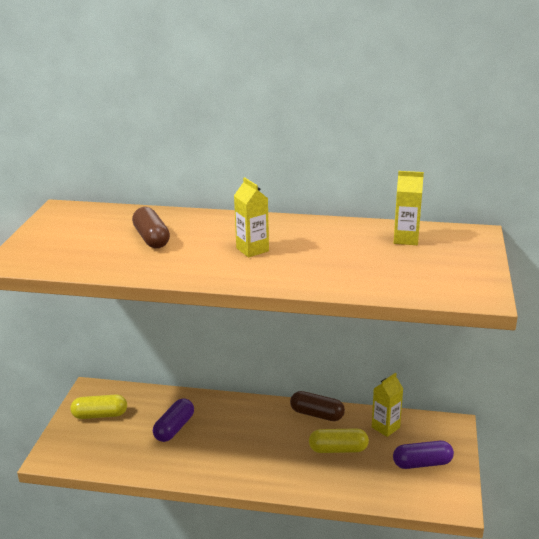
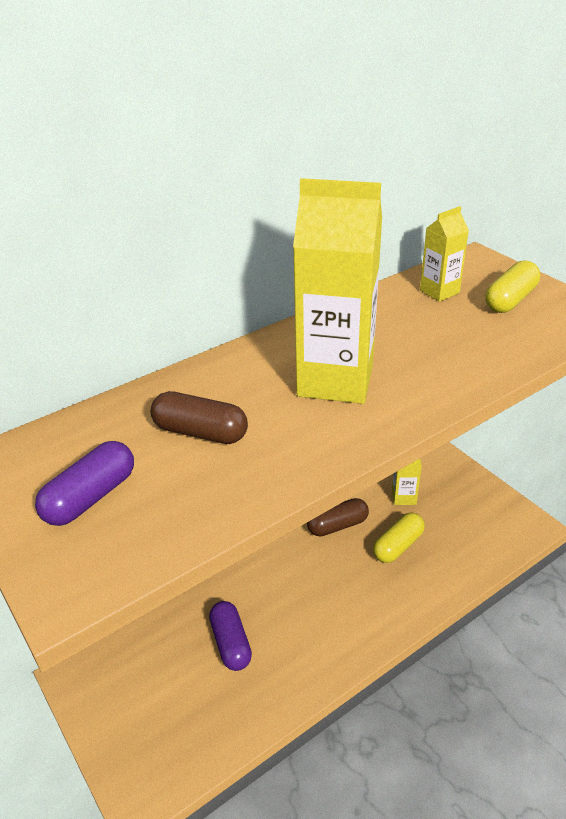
camera: 45 degrees left, 10 degrees up
(100, 415) = (128, 695): yellow capsule -> yellow capsule (510, 300)
(252, 249) = (335, 380): yellow carton -> yellow carton, size x2.01
(422, 463) = (469, 509): purple capsule -> purple capsule (90, 497)

